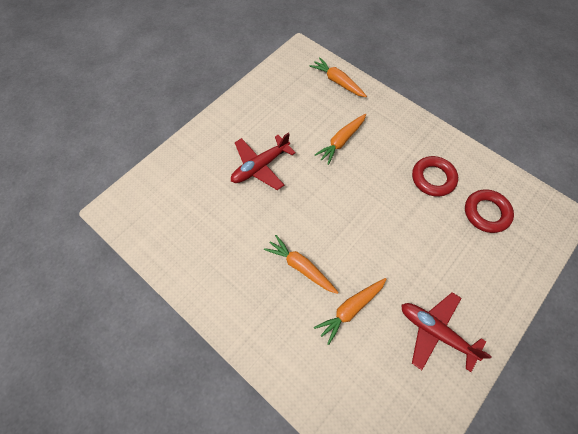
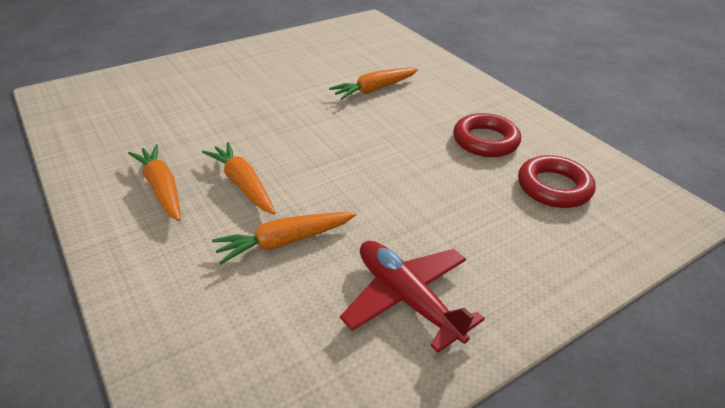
camera: 15 degrees right, 25 degrees down
(260, 166) = (256, 91): red plane -> none
(337, 82) = (399, 46): orange carrot -> orange carrot (162, 188)

